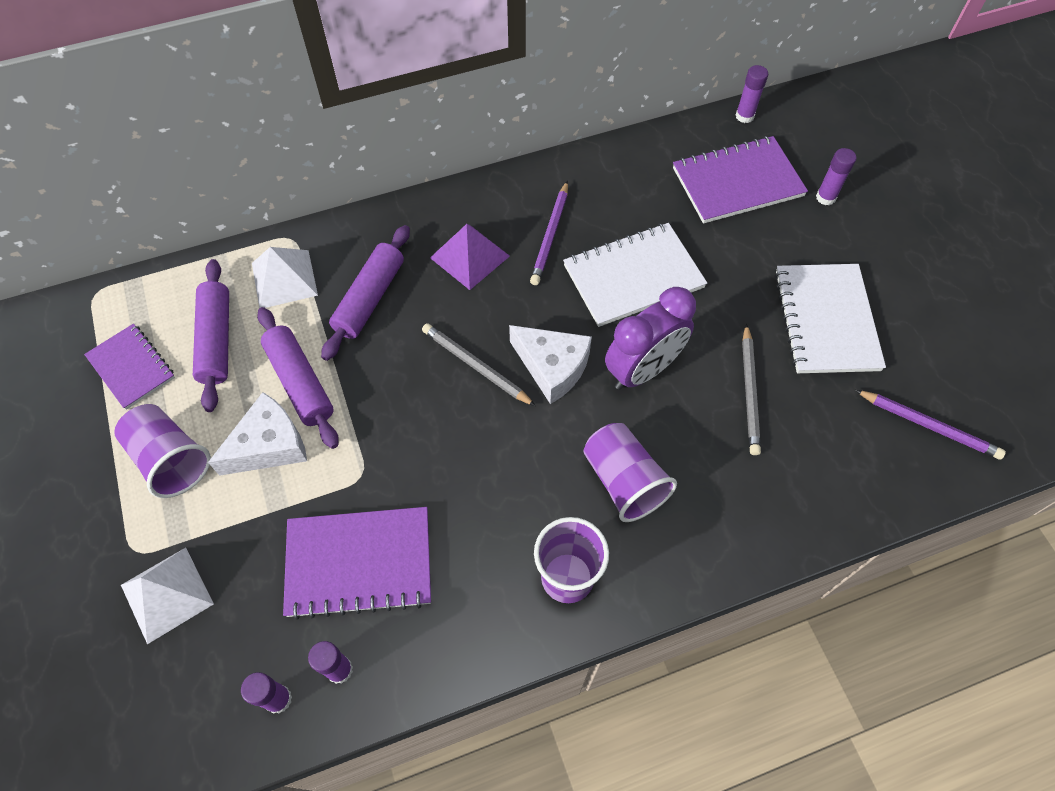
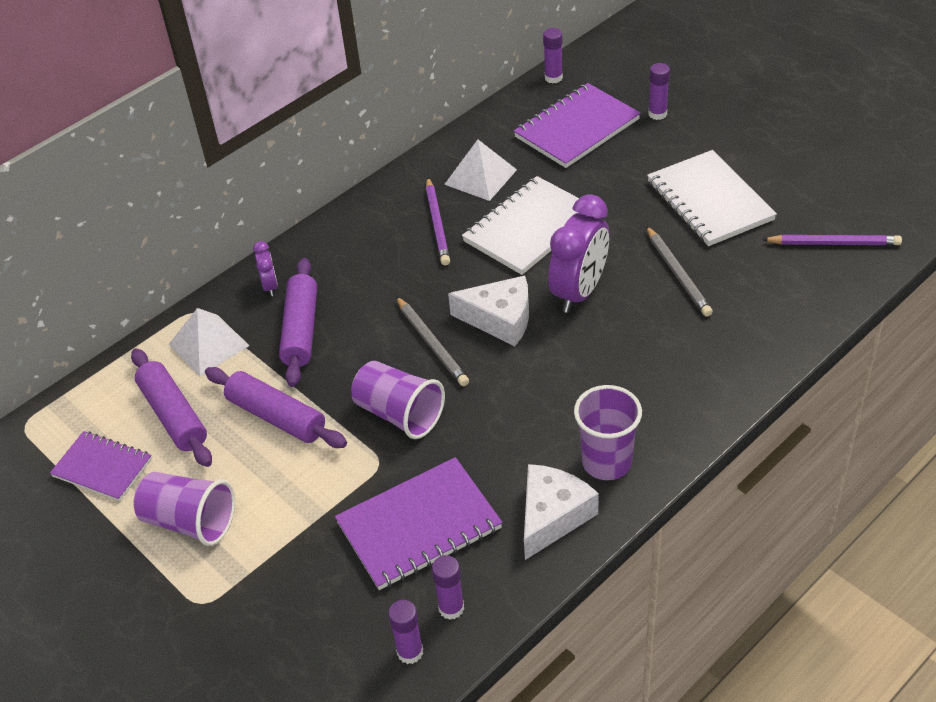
camera: 20 degrees left, 15 degrees down
(167, 594) = (255, 622): white pyramid -> white pyramid (480, 177)
(269, 445) = (278, 474): white cheese -> white cheese (552, 516)
(368, 239) = (270, 286): none -> purple clock
(469, 256) = (373, 265): purple pyramid -> none
(476, 366) = (431, 343): grey pencil -> grey pencil turned 135 degrees counterclockwise
(623, 481) = (612, 376): purple cup -> purple cup (399, 414)

